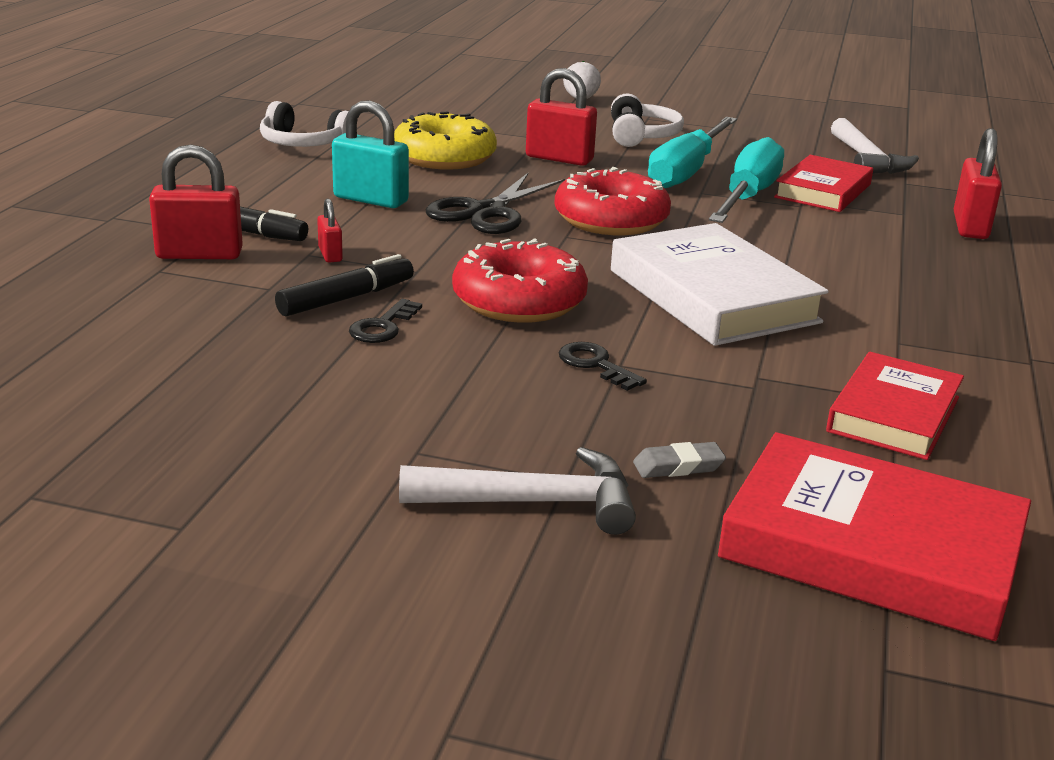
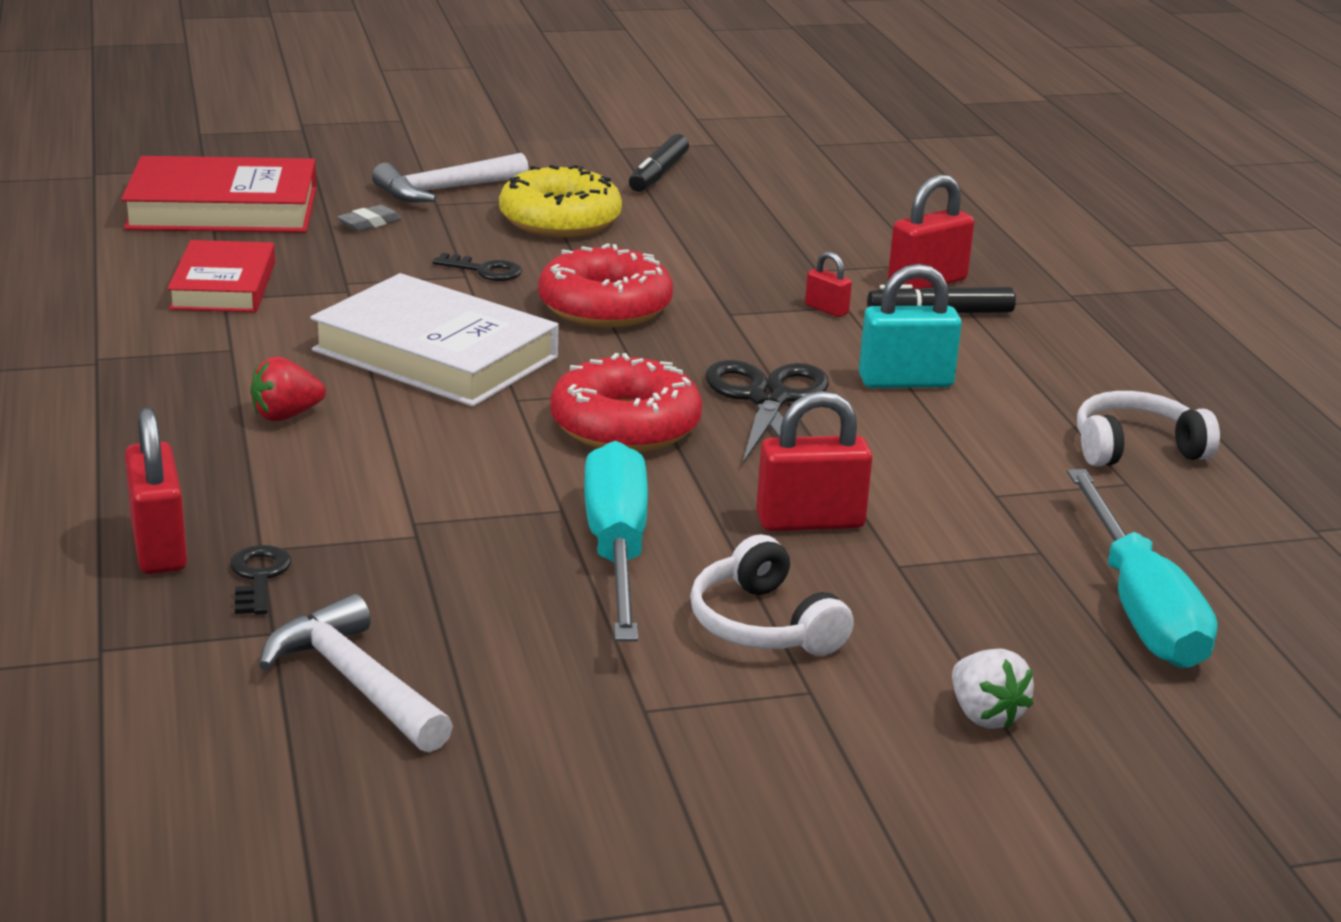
camera: 150 degrees right, 0 degrees up
(346, 298) = (744, 275): black marker -> black marker (658, 174)
(383, 326) = (680, 261): black key -> black key (258, 577)
(444, 157) = (946, 476): yellow donut -> yellow donut (560, 220)
(748, 197) = (494, 517): turquoise screwdriver -> turquoise screwdriver (1139, 608)
(823, 191) = (396, 565): red book -> none
(864, 279) = (286, 415): none -> red strawberry

